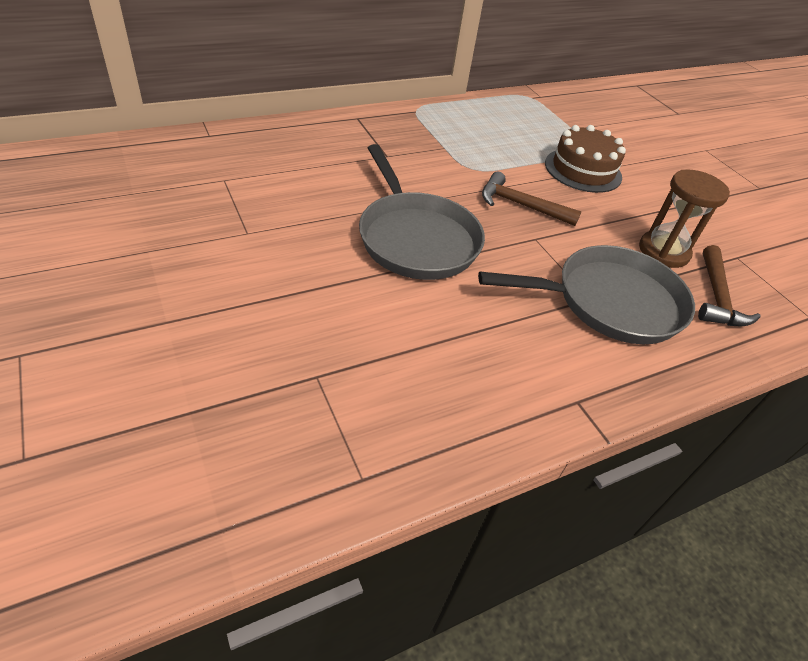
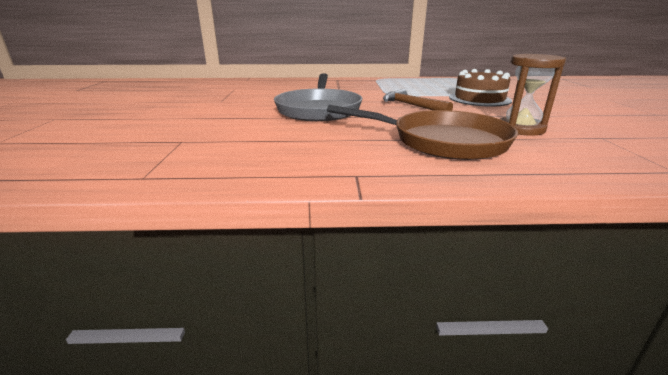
camera: 30 degrees right, 20 degrees down
(610, 302) = (442, 141): grey pan -> brown pan
(716, 297) = (559, 150): brown hammer -> none

